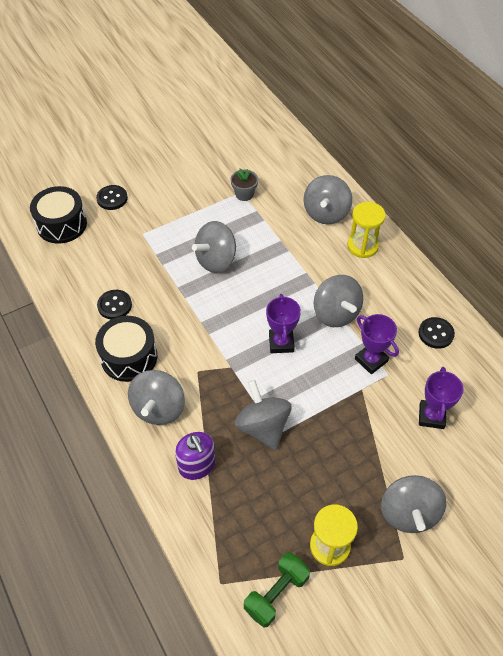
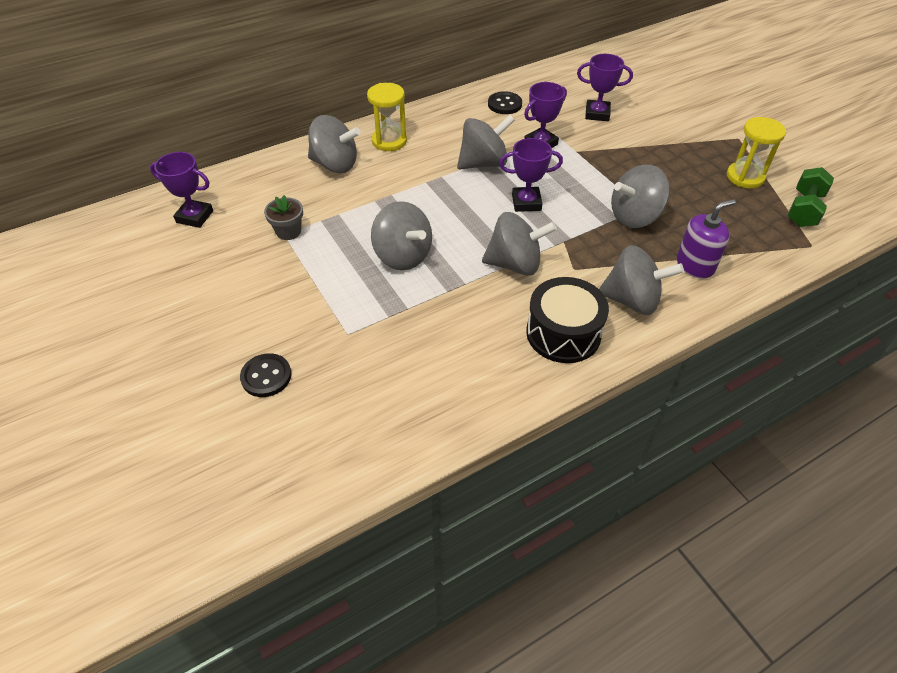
camera: 90 degrees left, 5 degrees down
(62, 224) = (313, 440): black drum -> none
(114, 305) = (480, 355): black button -> none
(260, 144) = (194, 217): none -> purple trophy
(276, 594) = (804, 209): green dumbbell -> green dumbbell turned 75 degrees clockwise
(408, 513) = (696, 133): grey spinning top -> grey spinning top (515, 264)

